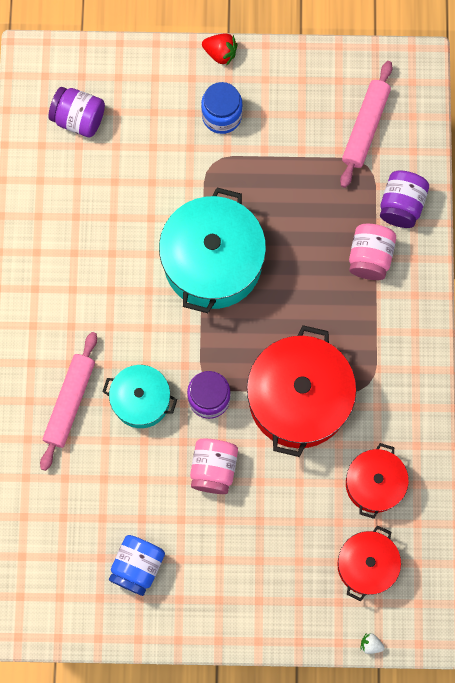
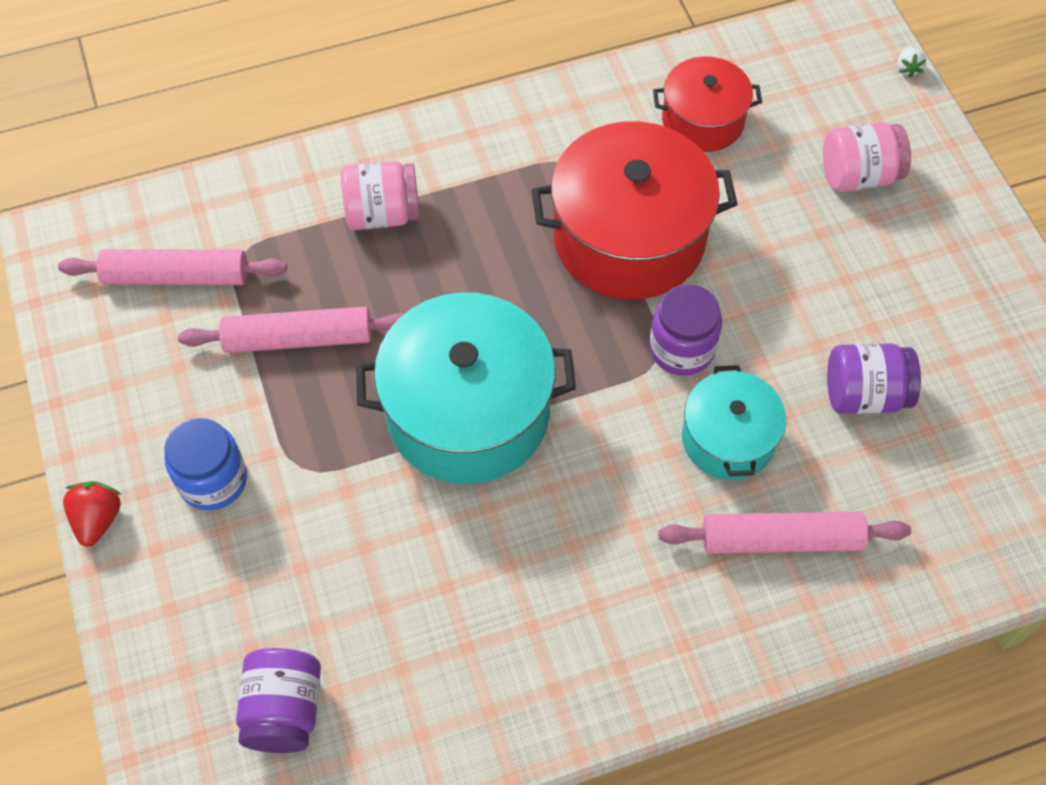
camera: 110 degrees left, 15 degrees down
(137, 566) = (968, 360): blue jar -> none
(213, 469) = (780, 310): pink jar -> pink jar (858, 175)
(296, 184) = (298, 339): none -> pink rolling pin
(366, 565) = (812, 100): red pot -> none
(401, 205) = (289, 198): purple jar -> purple jar (864, 394)

